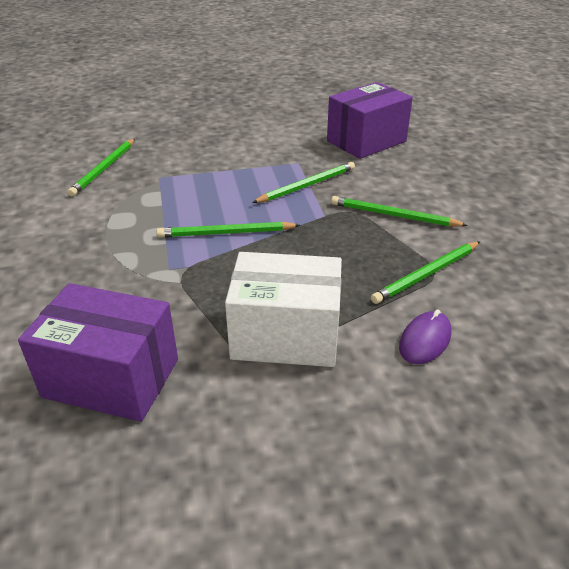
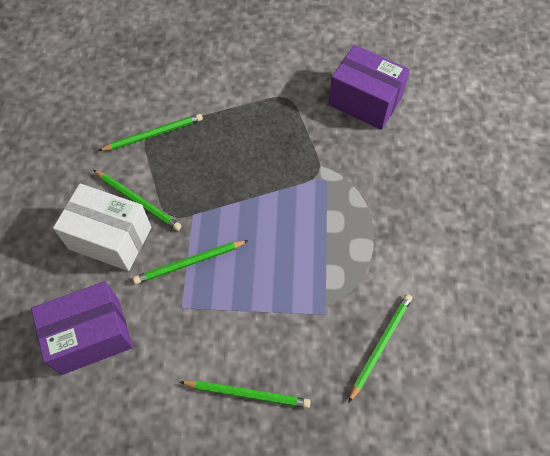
camera: 165 degrees left, 25 degrees up
(226, 233) = (278, 210): green pencil -> green pencil (247, 394)
(285, 336) = (264, 107): white box -> white box (110, 238)
(425, 340) = (187, 87): purple mouse -> none

